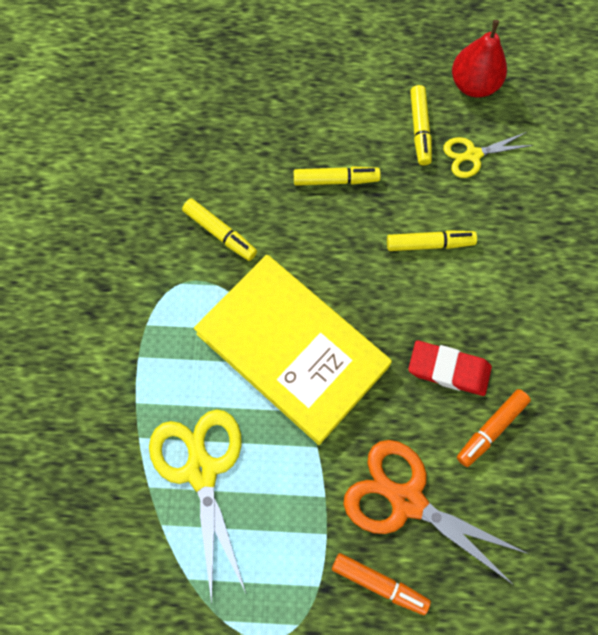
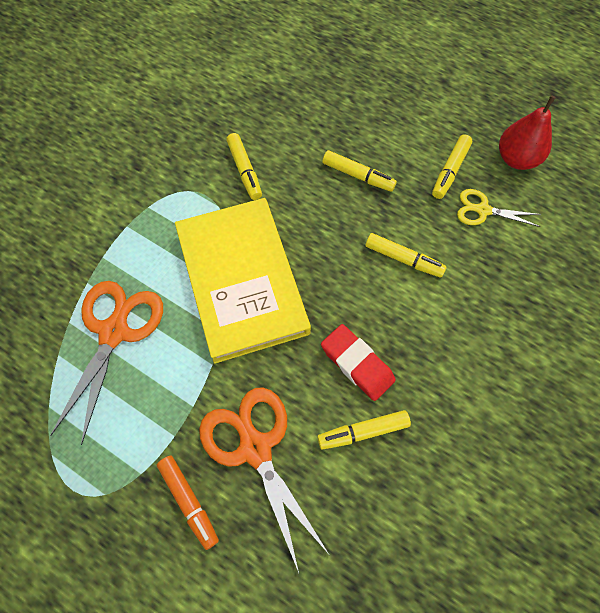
camera: 30 degrees right, 5 degrees down
(201, 470) = (114, 332): yellow scissors -> orange scissors
(491, 429) = (363, 431): orange marker -> yellow marker

